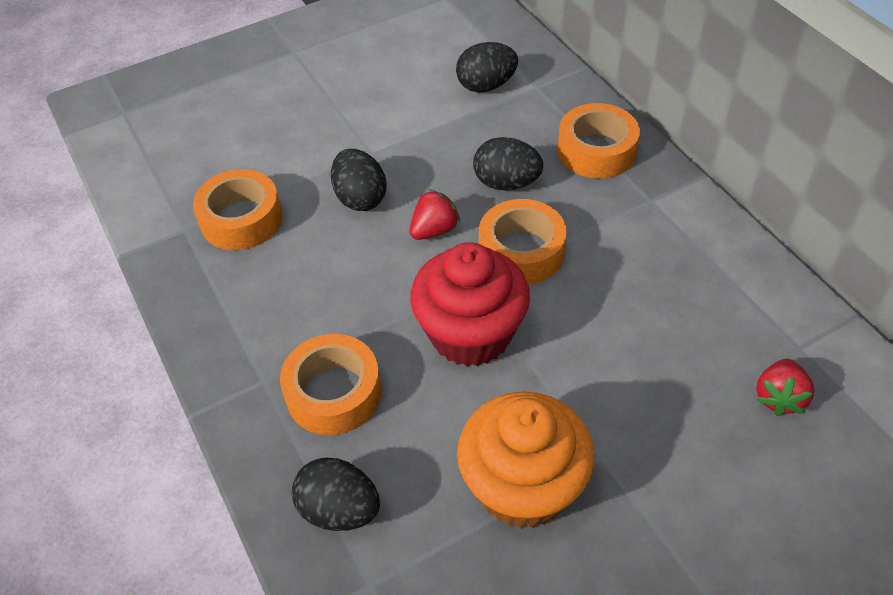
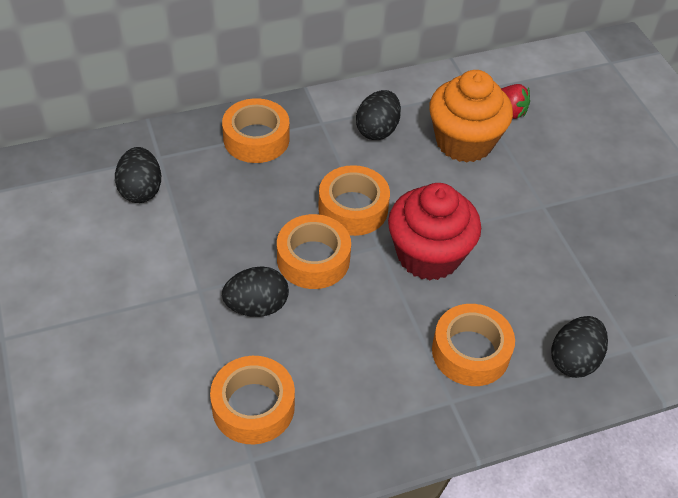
camera: 85 degrees left, 0 degrees up
(434, 230) = (313, 259): red strawberry -> orange tape
(506, 183) = (273, 201): black egg -> black egg (377, 130)
(523, 486) = (562, 251): orange cupcake -> orange cupcake (464, 142)

